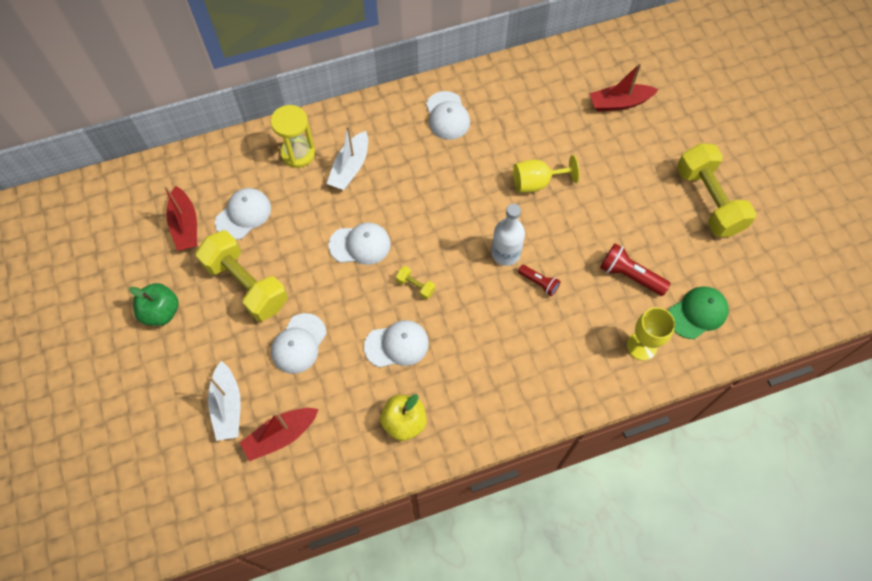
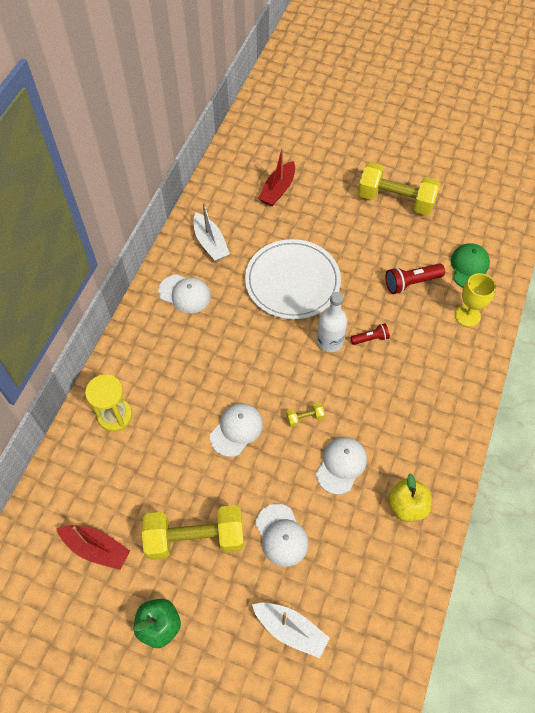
camera: 50 degrees left, 5 degrees down
(243, 215) = (130, 496): white cap -> none
(281, 435) = (348, 605): red boat -> none
(350, 167) = (164, 388): white boat -> white boat (210, 243)
(537, 182) = (292, 281): yellow goblet -> white plate

